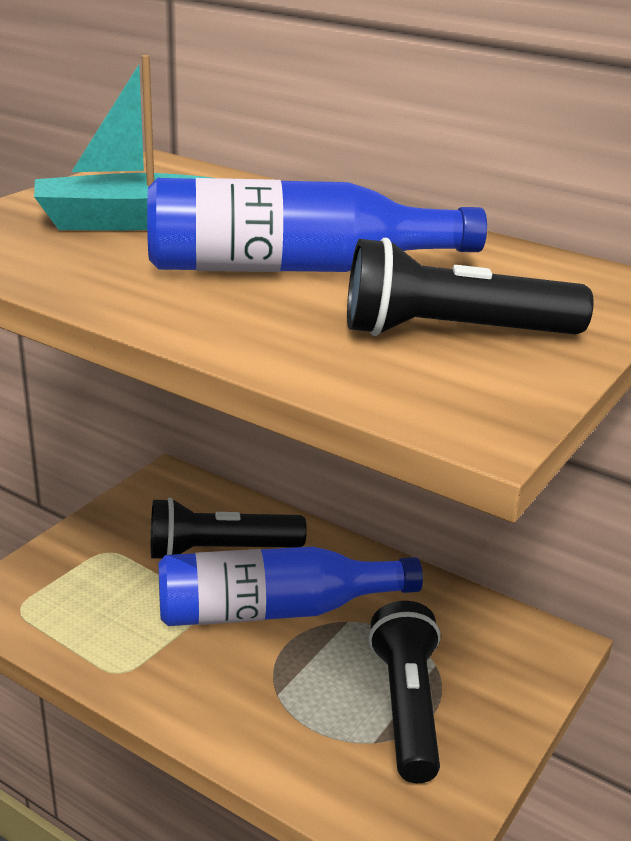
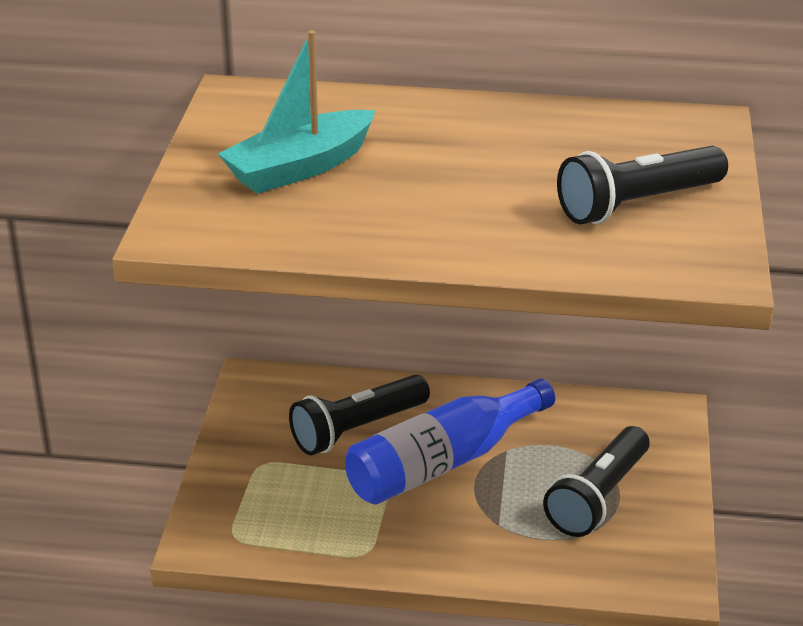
camera: 25 degrees left, 5 degrees up
(296, 268) = (476, 178): blue bottle -> none
(406, 706) = (598, 497): black flashlight -> black flashlight turned 120 degrees counterclockwise

